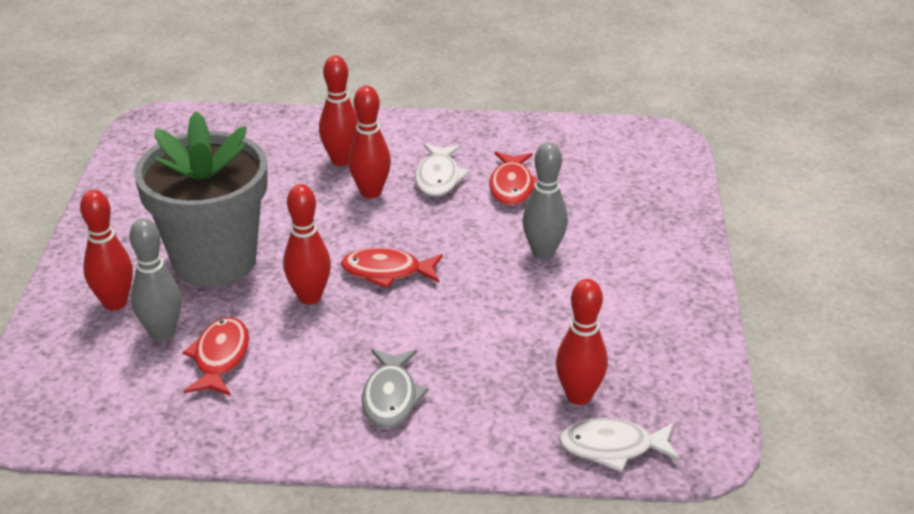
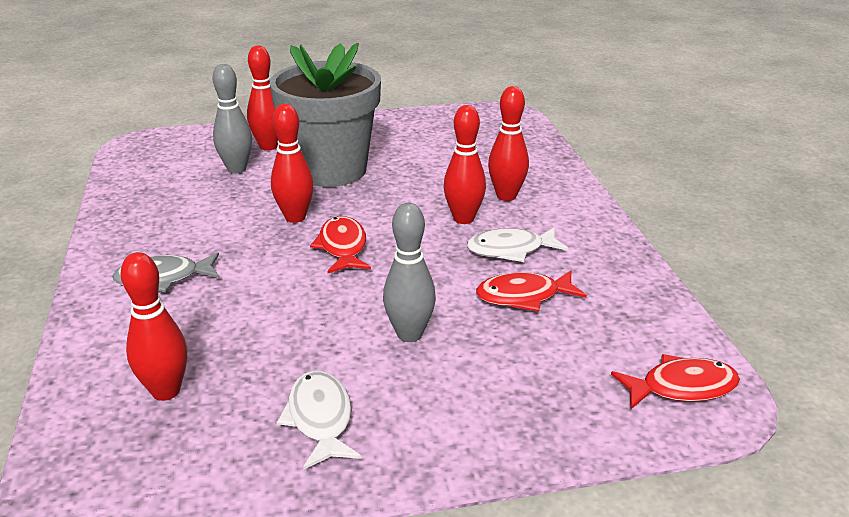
camera: 75 degrees right, 5 degrees down
(220, 358) = (209, 195): red fish -> red fish (681, 387)
(612, 448) = (81, 426): white fish -> white fish (320, 419)

